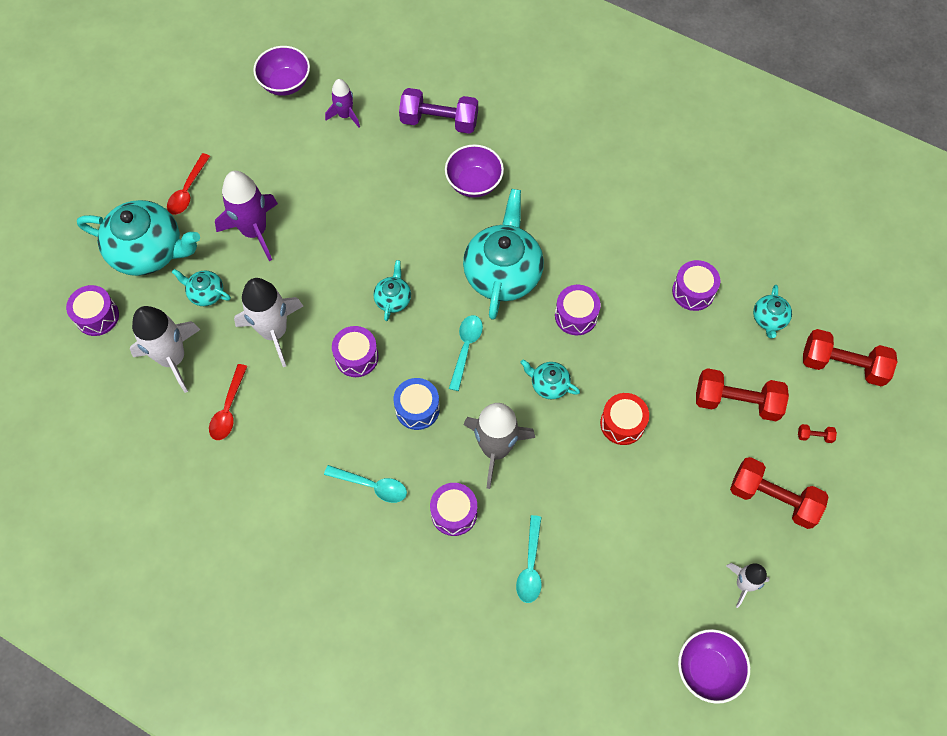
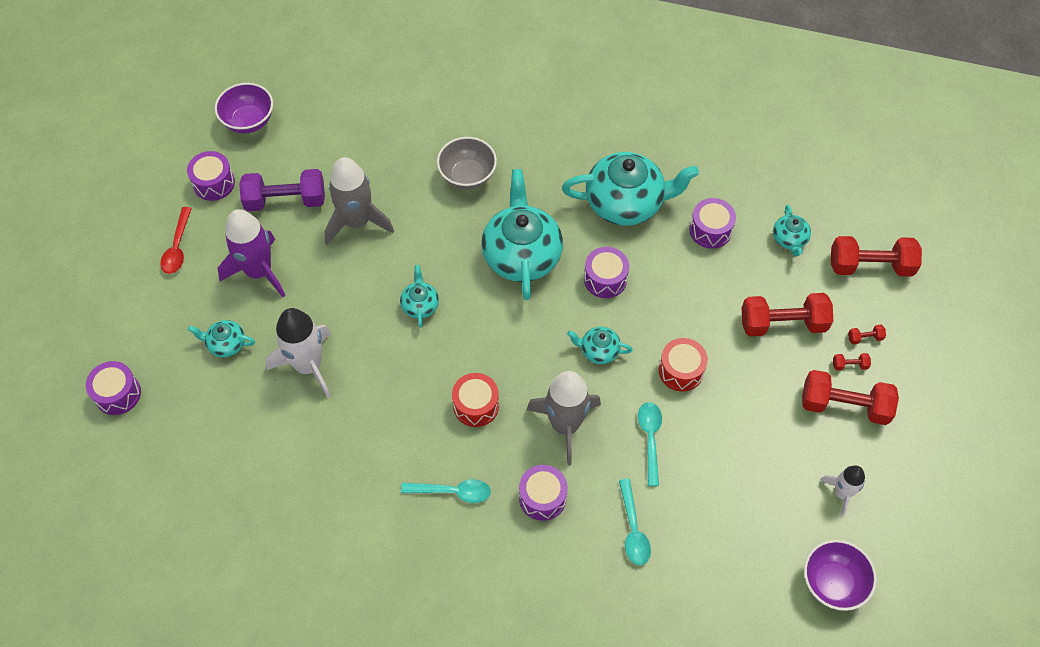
camera: 15 degrees left, 5 degrees down
(149, 251) = (154, 316): turquoise teapot -> turquoise teapot (626, 202)
(173, 358) = (210, 417): white rocket -> none
(228, 409) = (283, 453): red spoon -> none
(345, 115) = (319, 139): purple rocket -> none
(356, 357) = (400, 370): purple drum -> purple drum (214, 183)
(357, 204) = (357, 222): none -> grey rocket
(417, 409) = (476, 405): blue drum -> red drum
(439, 121) = (415, 124): purple dumbbell -> purple dumbbell (285, 200)
(466, 348) = (507, 336): turquoise spoon -> turquoise spoon (650, 439)
(474, 183) = (467, 176): purple bowl -> grey bowl
(790, 459) = (849, 365): none -> red dumbbell

